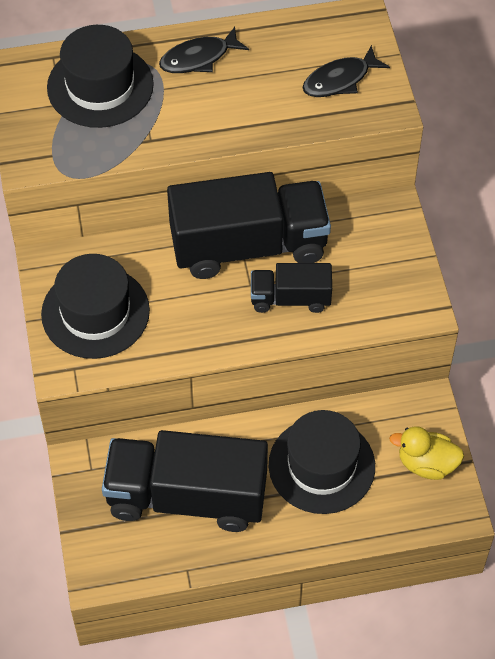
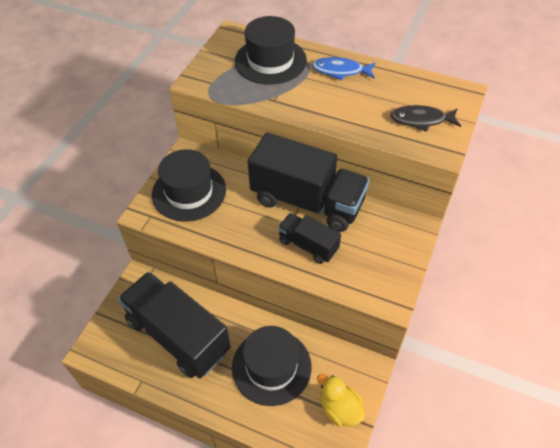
camera: 35 degrees right, 5 degrees down
(199, 58) = (340, 71): black fish -> blue fish

